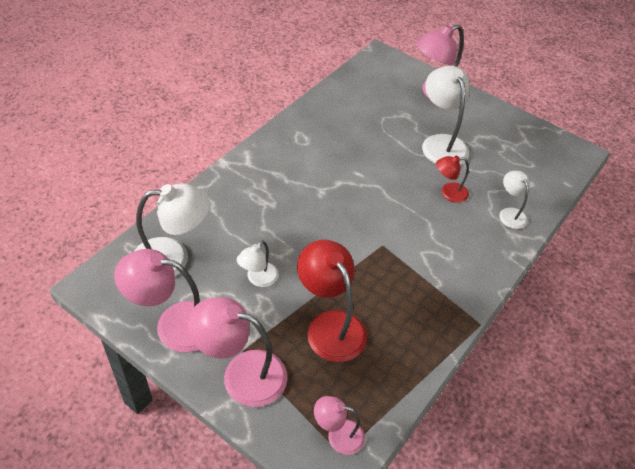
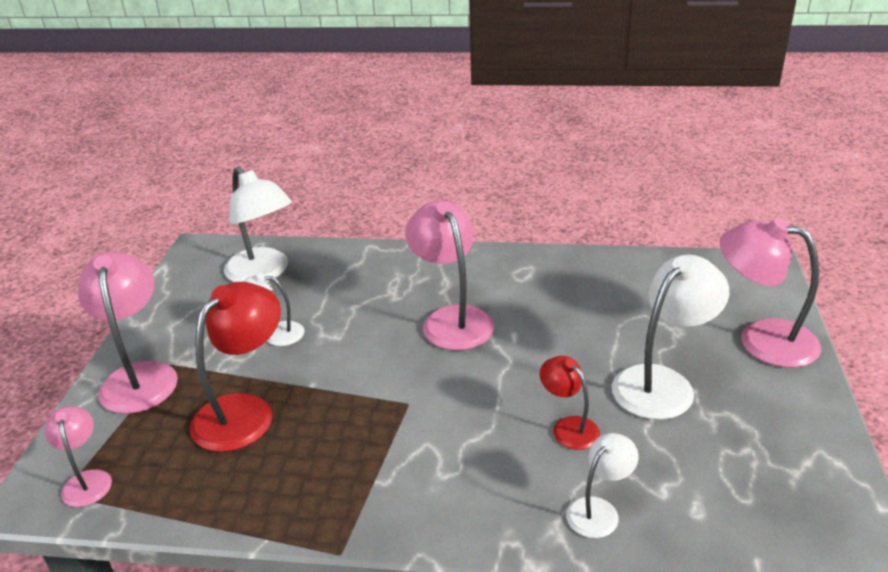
camera: 65 degrees right, 15 degrees down
(174, 324) = (179, 309): pink lamp -> pink lamp (452, 319)

